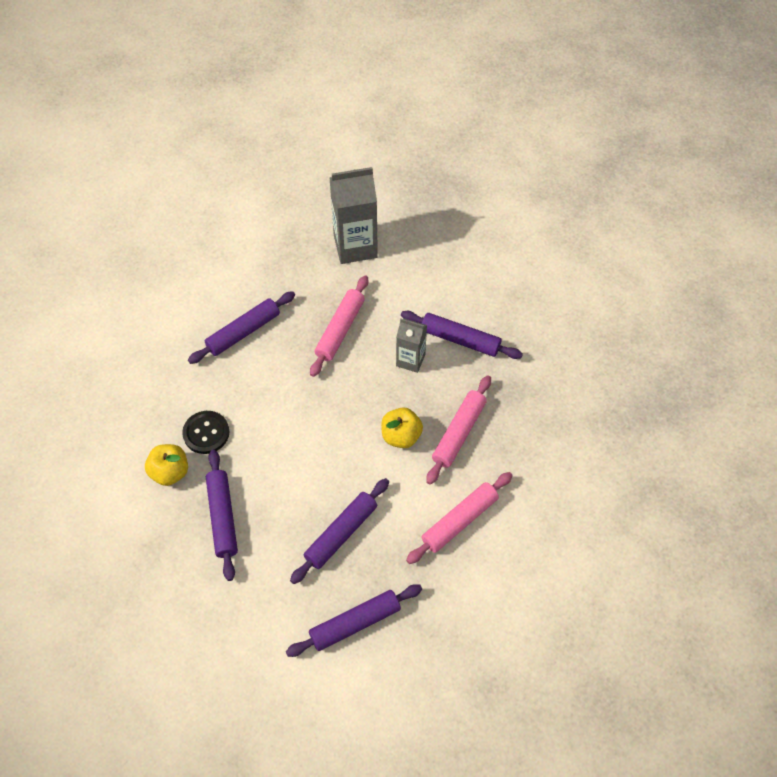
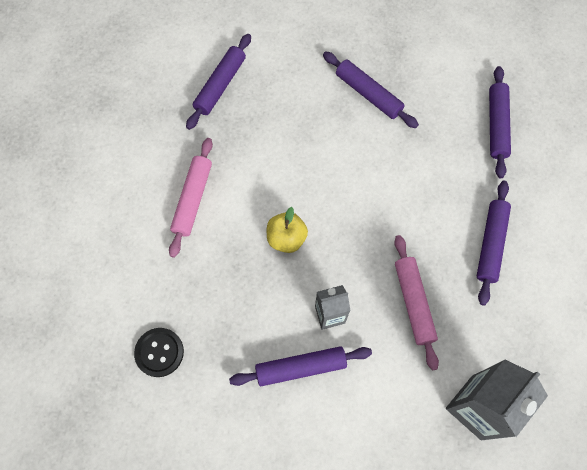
camera: 145 degrees right, 10 degrees up
(170, 472) = (434, 100): yellow apple -> none
(206, 433) = (437, 143): black button -> black button (159, 352)
(341, 534) = (275, 135): purple rolling pin -> purple rolling pin (497, 125)
(459, 433) = (240, 272): pink rolling pin -> none

